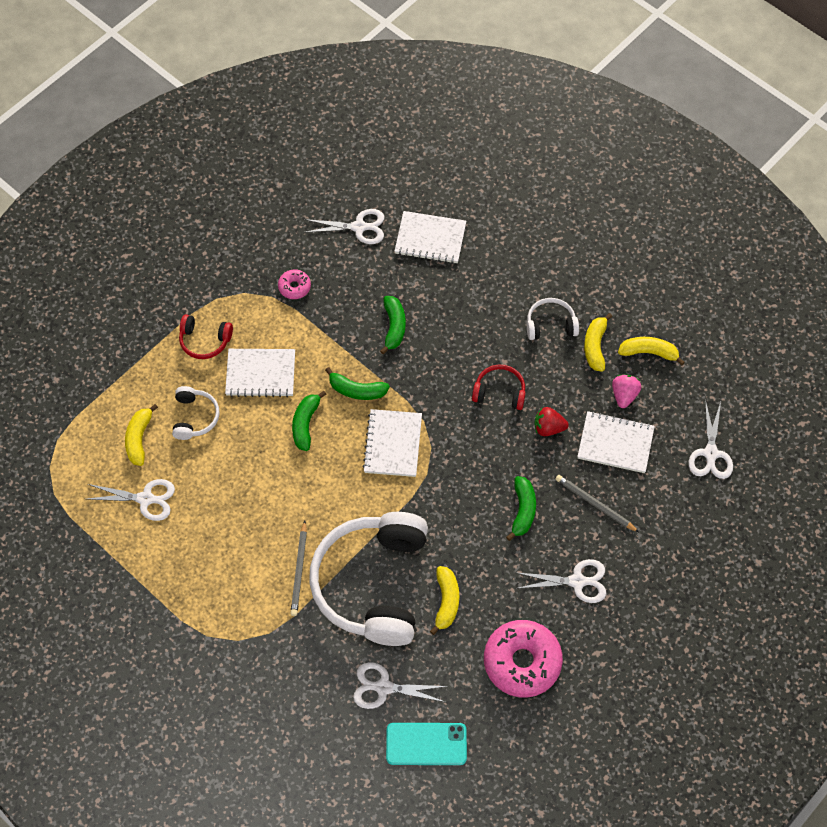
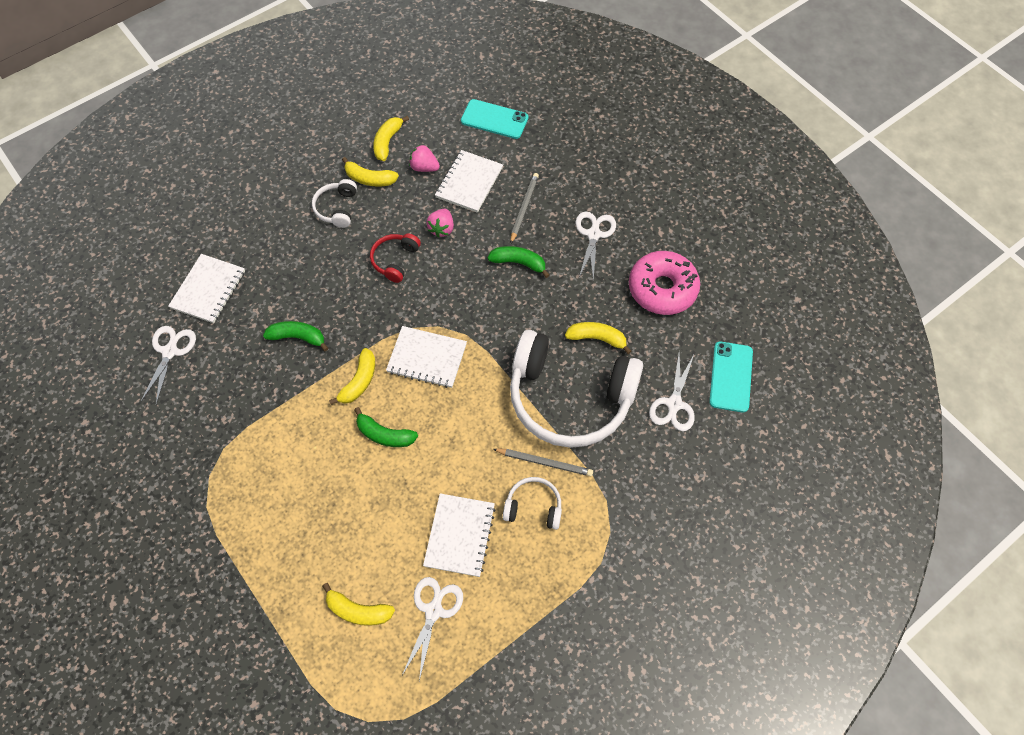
camera: 80 degrees left, 0 degrees up
(195, 417) = (347, 546): white headphones -> white headphones (533, 507)
(204, 341) = (256, 525): red headphones -> none
(260, 374) = (314, 471): white notebook -> white notebook (459, 535)
(294, 287) = (220, 424): pink donut -> none
(357, 390) = (359, 381): green banana -> yellow banana
(548, 428) = (442, 229): red strawberry -> pink strawberry
(595, 504) = (524, 208): grey pencil -> grey pencil turned 150 degrees clockwise
(710, 453) = (494, 119): white scissors -> turquoise phone

